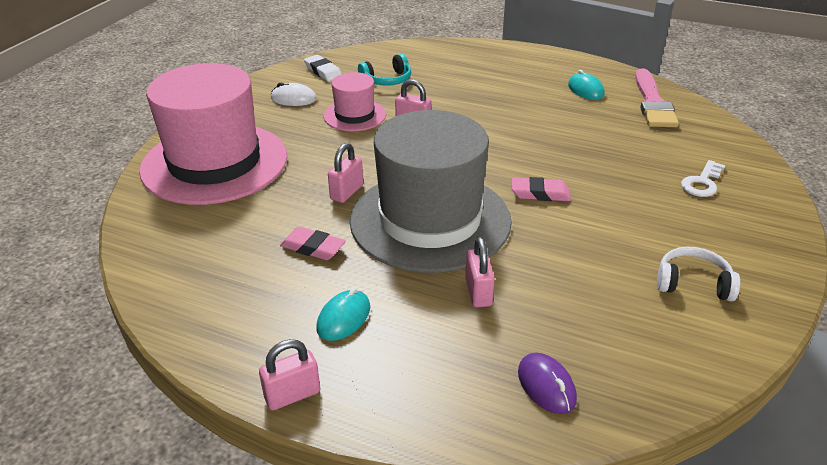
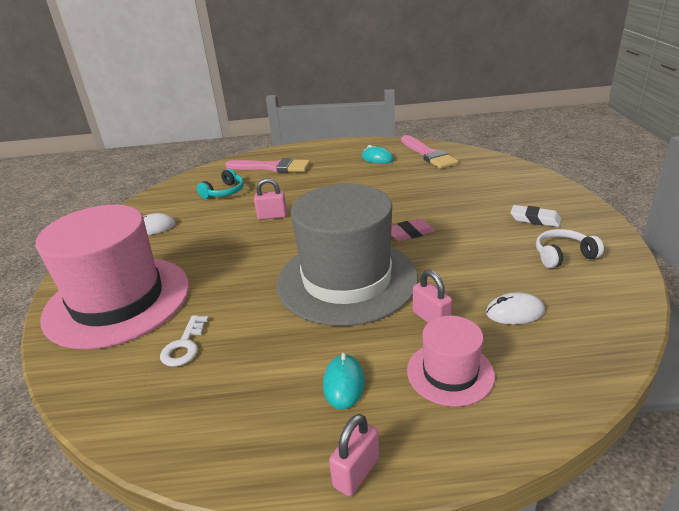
camera: 25 degrees left, 5 degrees down
(313, 248) = (267, 337): pink eraser -> none
(323, 71) = (164, 201): white eraser -> white eraser (535, 219)
(347, 192) = (260, 283): pink padlock -> none
(354, 115) = (218, 224): pink hat -> pink hat (450, 373)
(459, 65) = (272, 167): none -> pink brush
(546, 386) = (543, 366): purple mouse -> none
(571, 321) = (514, 312): none -> white mouse
(702, 182) = (505, 192): white key -> white key (184, 345)

